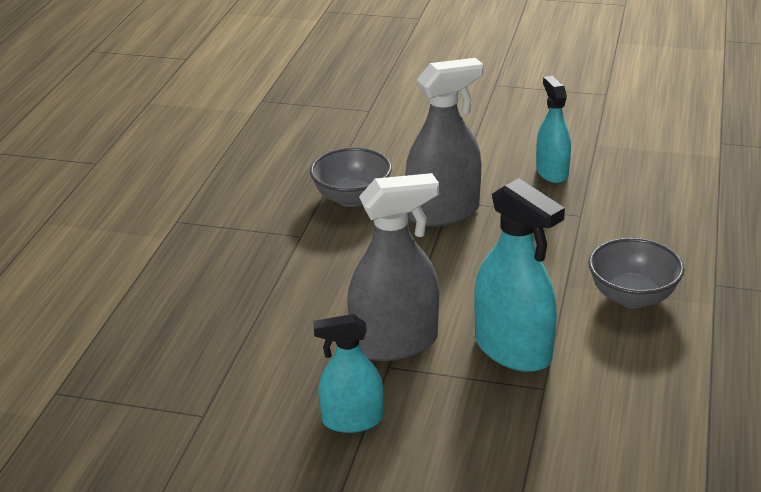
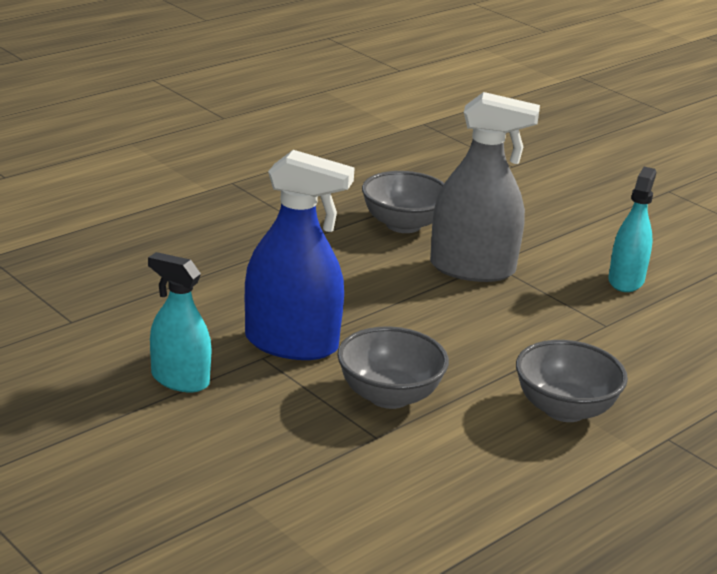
camera: 30 degrees right, 5 degrees down
(395, 343) = (291, 343): grey spray bottle -> blue spray bottle
(513, 349) = (389, 396): turquoise spray bottle -> grey bowl

